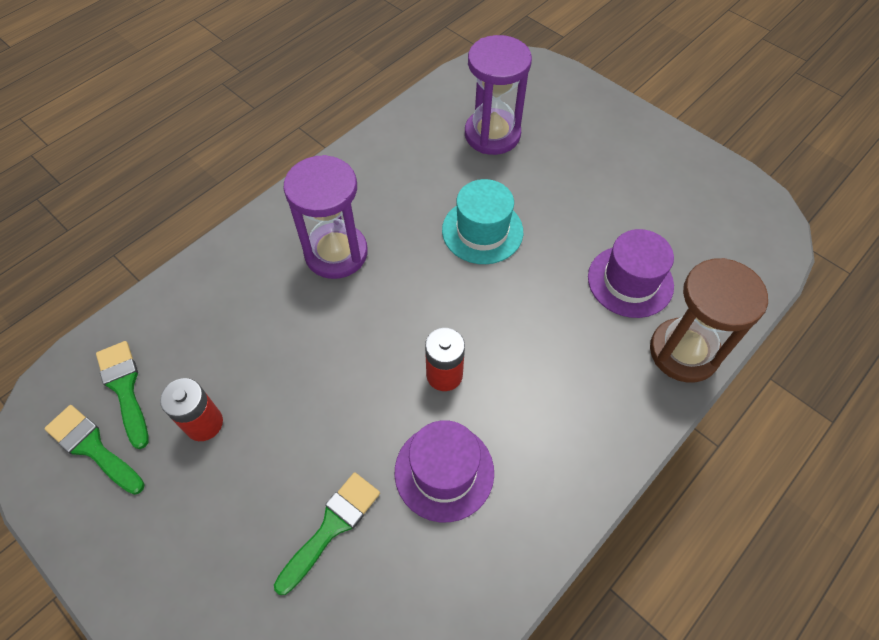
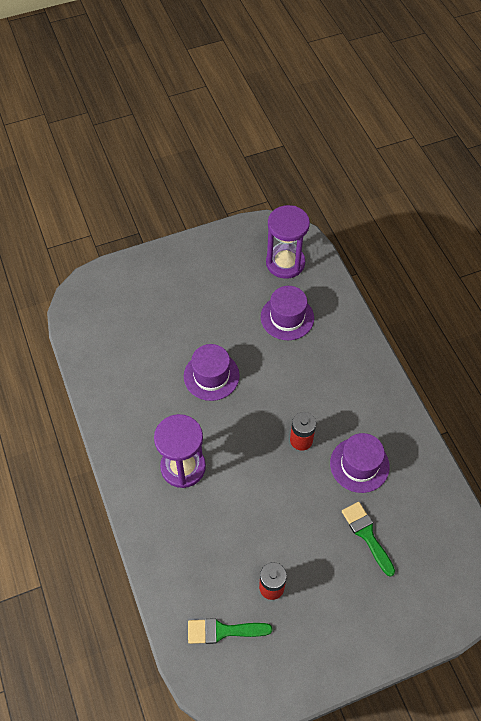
camera: 65 degrees left, 0 degrees up
(92, 447) = (258, 661): green brush -> none
(482, 231) = (211, 376): turquoise hat -> purple hat
(492, 134) = (136, 335): purple hourglass -> purple hourglass (285, 263)
(684, 352) = (342, 316): brown hourglass -> none

